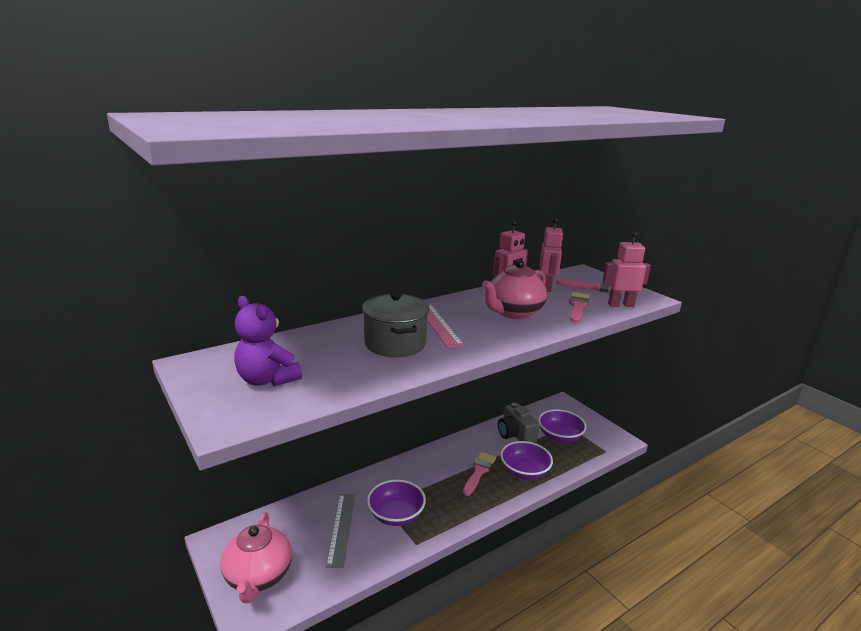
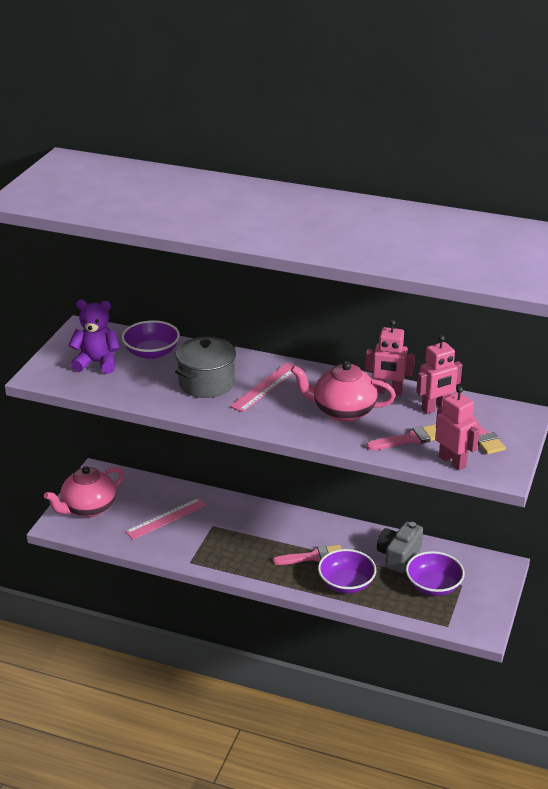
camera: 55 degrees right, 10 degrees up
(267, 380) = (97, 363): purple teddy bear -> purple teddy bear turned 90 degrees clockwise
(341, 528) = (166, 518): grey ruler -> pink ruler
(396, 515) = (208, 537): purple bowl -> purple bowl (151, 352)

